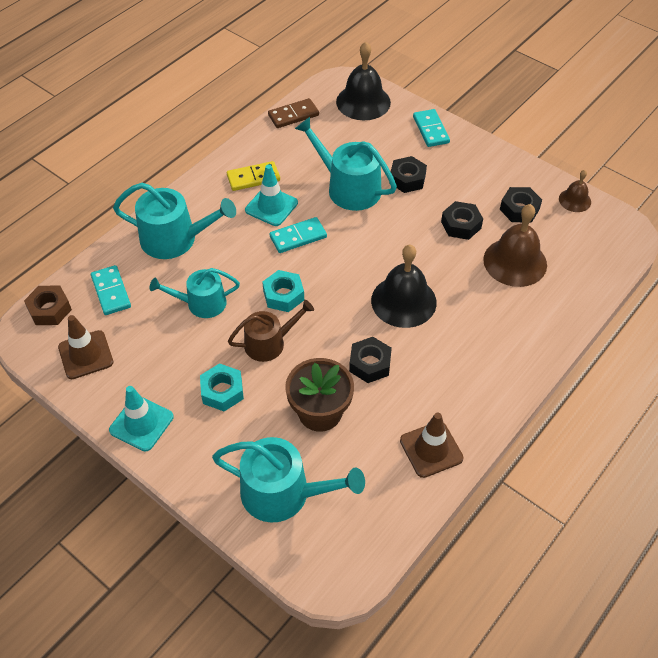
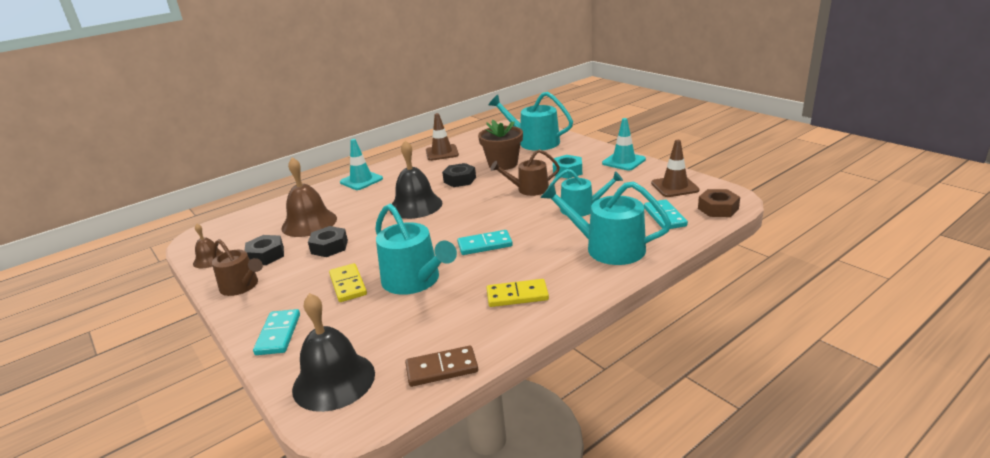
camera: 165 degrees left, 25 degrees down
(271, 206) = (504, 269): turquoise traffic cone -> turquoise traffic cone (361, 180)
(283, 295) = (510, 211): turquoise nut -> none
(407, 179) = (348, 285): black nut -> yellow domino
(506, 171) = (242, 286): none -> brown watering can

